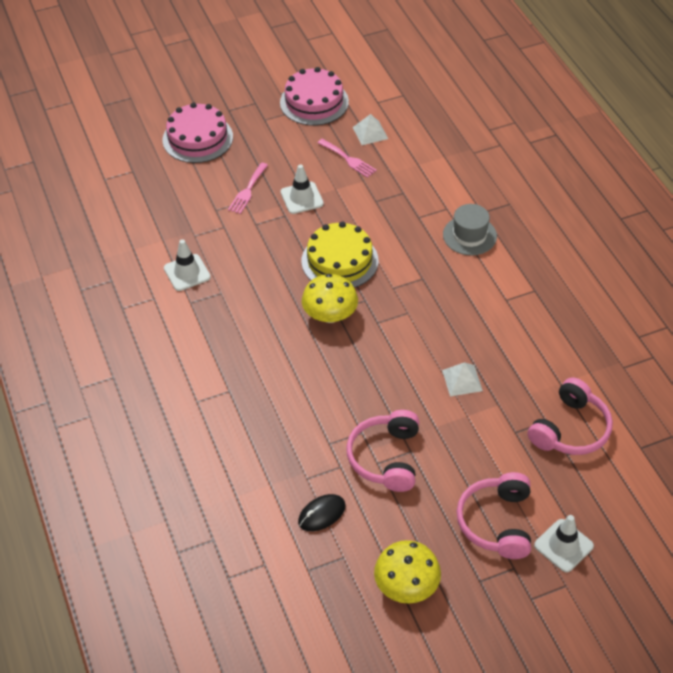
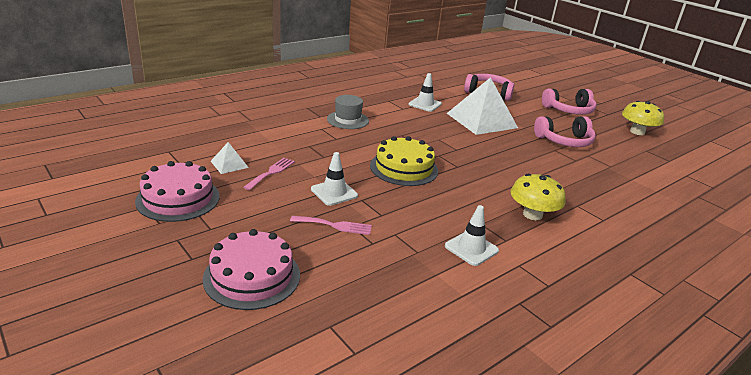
camera: 110 degrees left, 20 degrees down
(321, 514) = (628, 159): black mouse -> none
(330, 315) = (464, 168): yellow mushroom -> yellow mushroom (532, 214)
(462, 380) = (482, 120): white pyramid -> white pyramid, size x2.26
(563, 545) = (562, 96): white traffic cone -> white traffic cone (425, 104)

